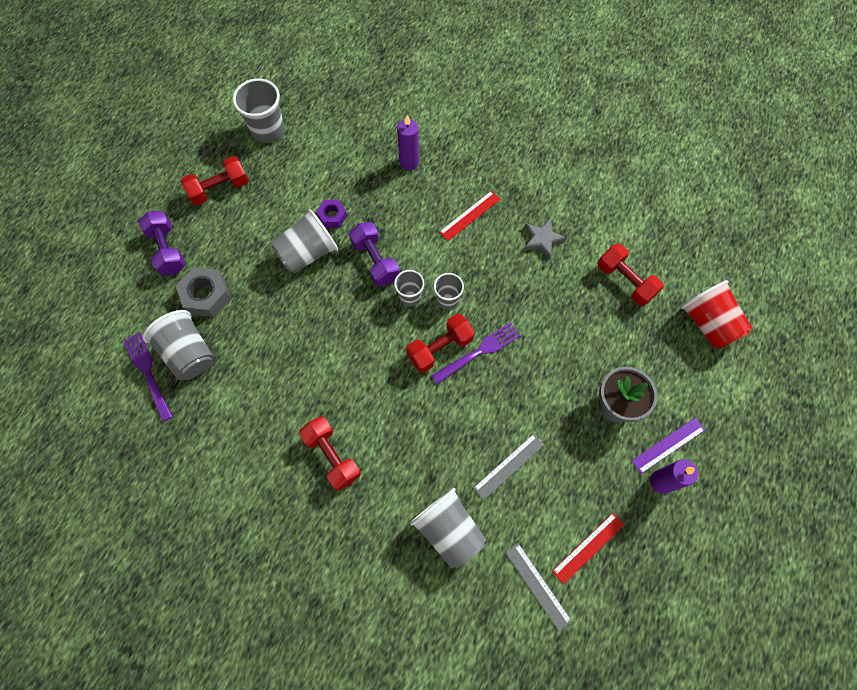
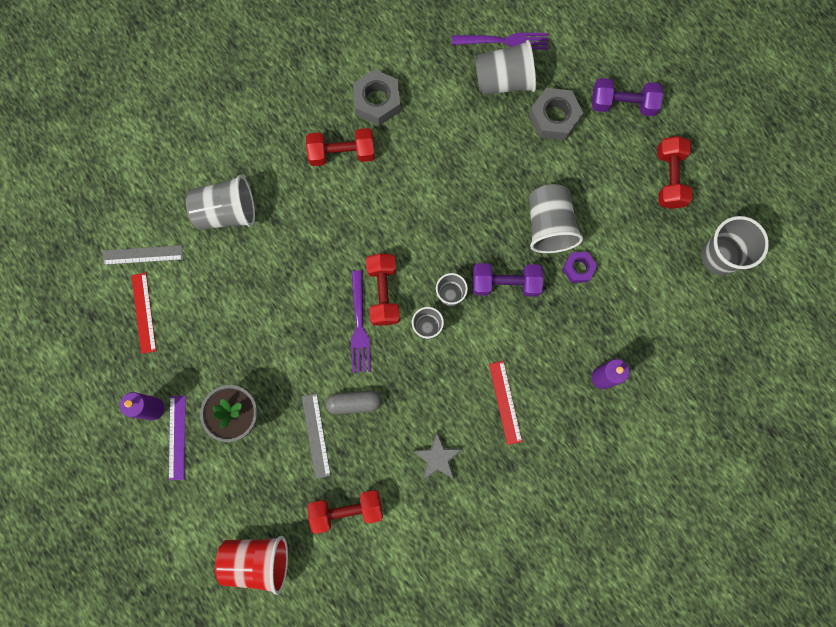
camera: 120 degrees right, 10 degrees up
(264, 453) = (377, 101): none -> grey nut
(508, 466) = (245, 289): grey ruler -> grey ruler (316, 435)
(543, 321) = (354, 403): none -> grey capsule

